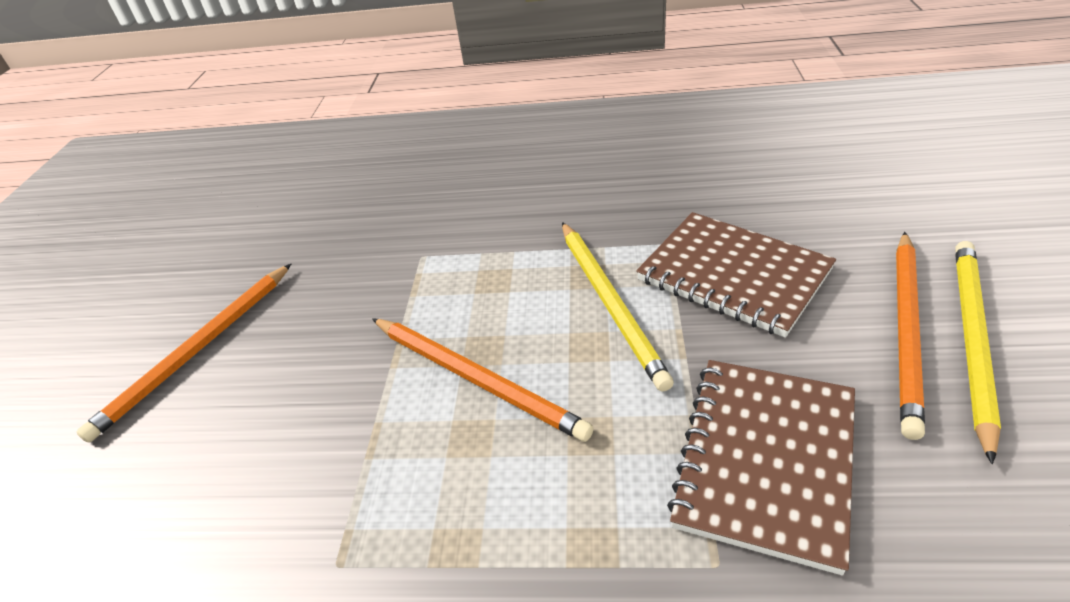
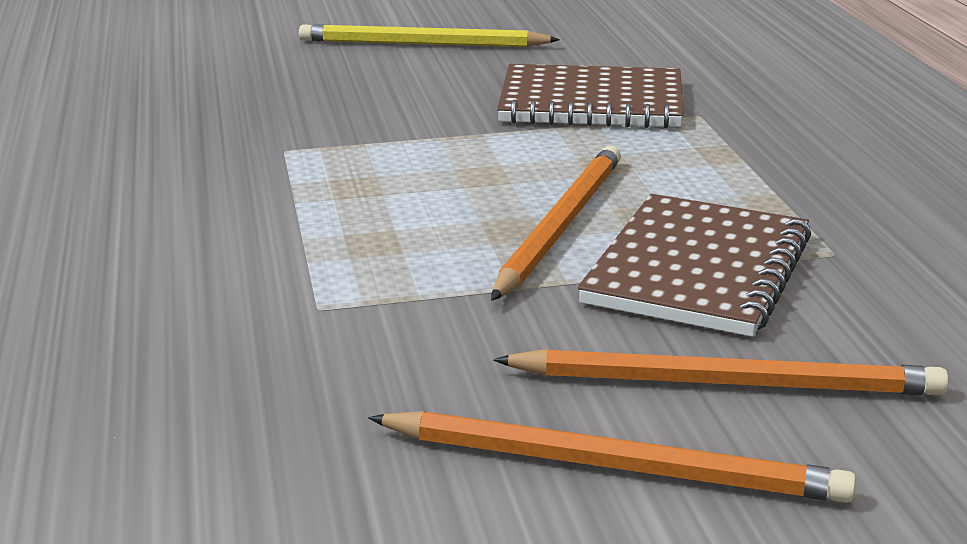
camera: 110 degrees left, 15 degrees down
(610, 302) = (406, 170): yellow pencil -> none
(733, 275) = (346, 118): brown notebook -> brown notebook (698, 270)
(906, 330) = (416, 60): orange pencil -> orange pencil (726, 383)

